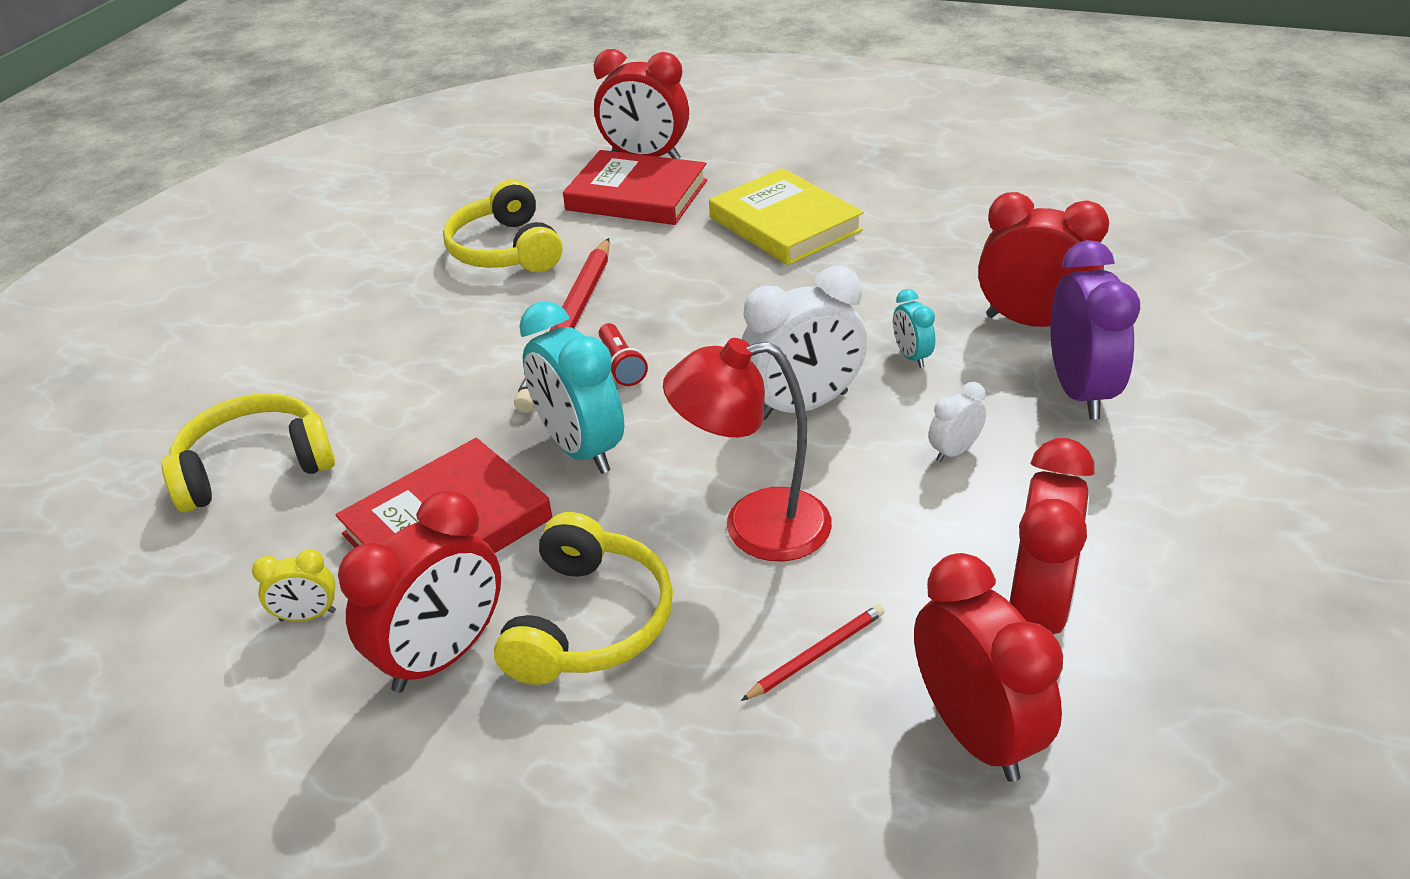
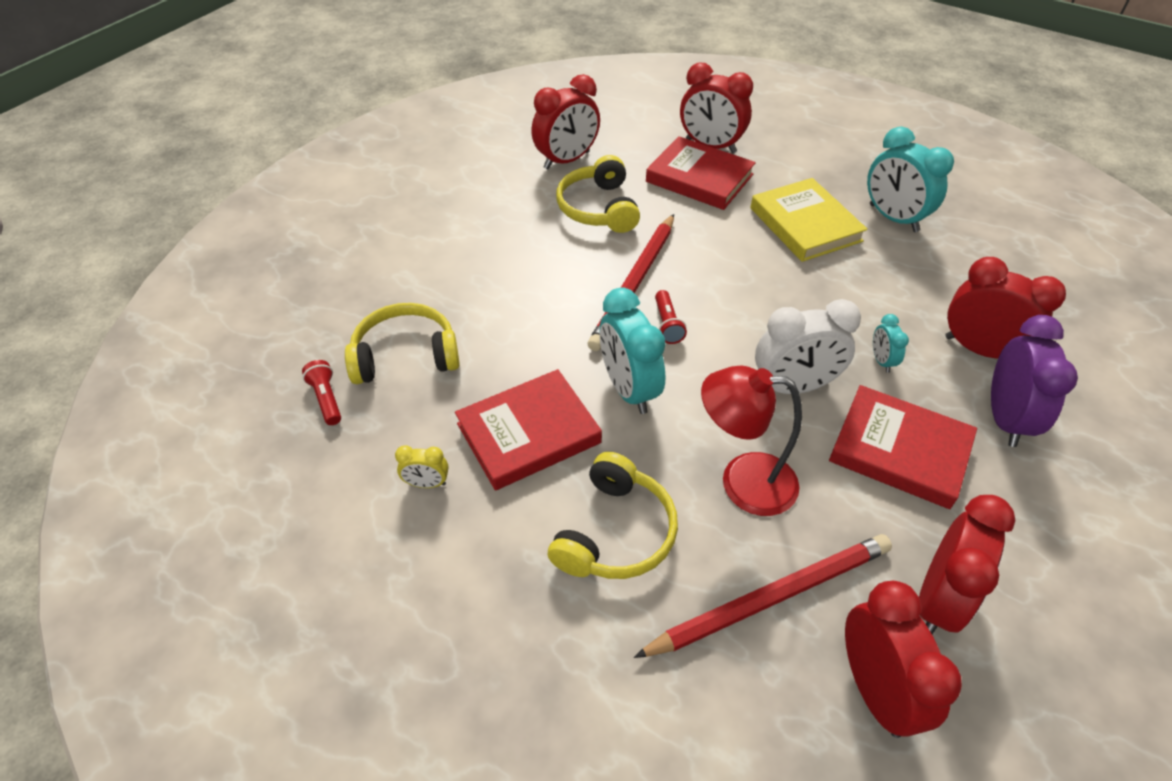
camera: 10 degrees right, 10 degrees up
(143, 540) = (326, 399): none -> red flashlight
(443, 656) = (512, 537): red clock -> red clock (567, 160)
(816, 654) = (770, 597): red pencil -> red pencil, size x2.23
(896, 199) = (893, 218): none -> turquoise clock
(954, 451) = (899, 450): white clock -> red book

